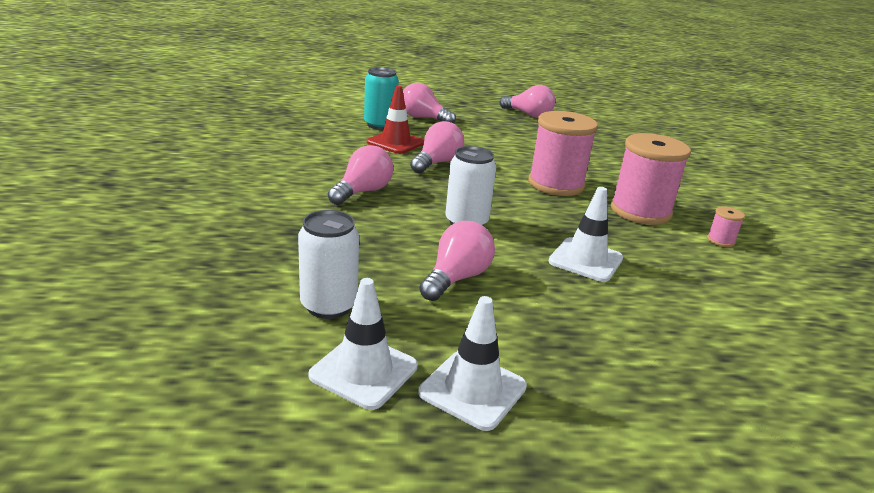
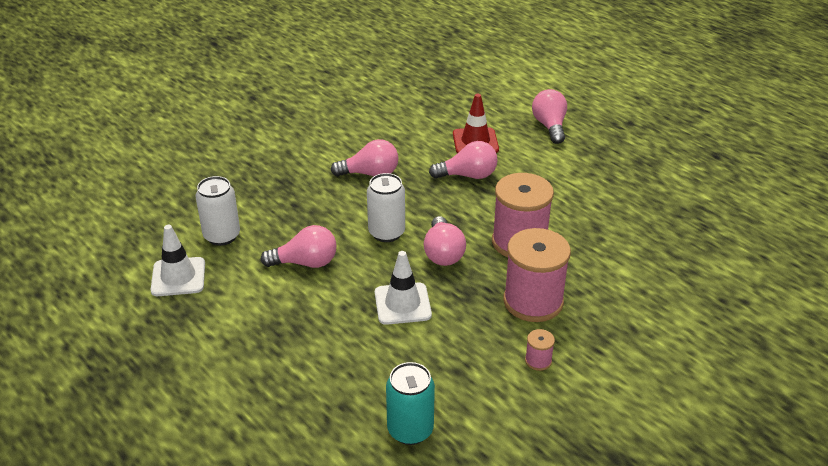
camera: 55 degrees right, 10 degrees up
(380, 125) = (498, 118): turquoise can -> turquoise can (410, 430)
(473, 389) = (200, 318): white traffic cone -> none
(528, 115) = (664, 165): pink light bulb -> pink light bulb (443, 253)

